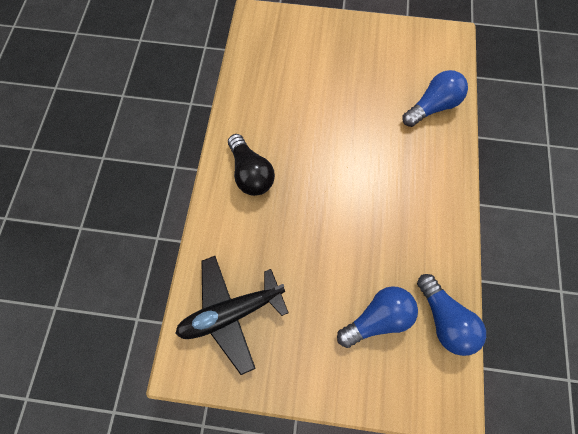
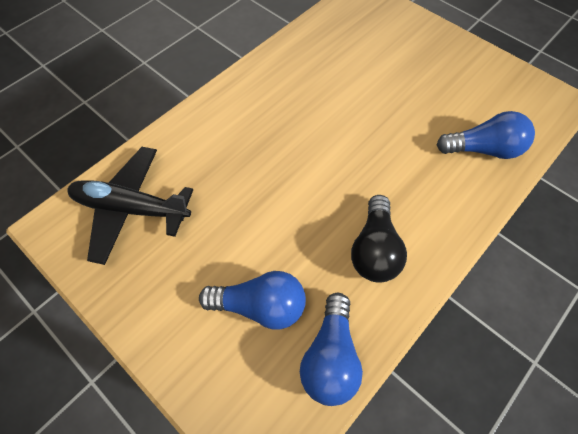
camera: 35 degrees right, 10 degrees down
(251, 173) = (250, 108): black light bulb -> black light bulb (374, 250)

